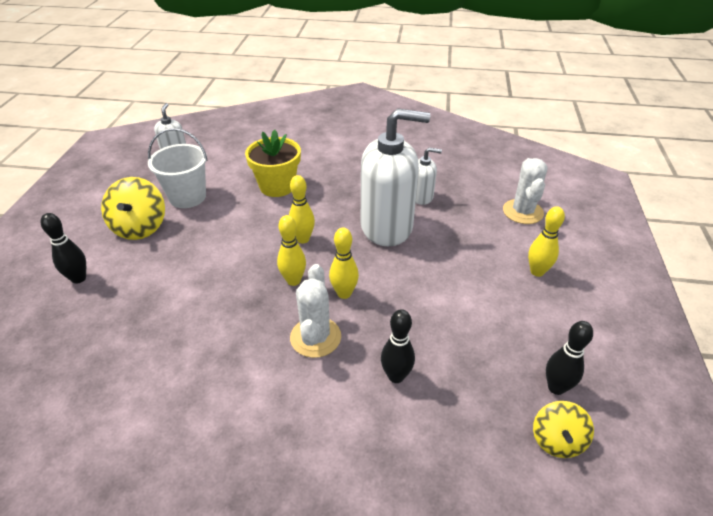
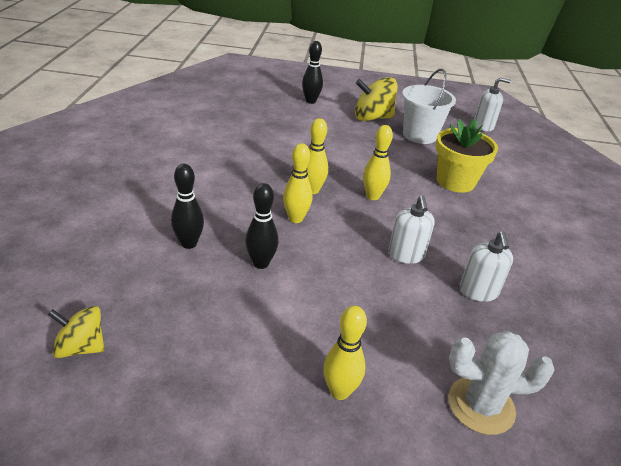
camera: 85 degrees right, 5 degrees down
(315, 337) = (242, 201): white cactus -> none
(387, 227) = (406, 255): white soap dispenser -> white soap dispenser, size x0.47
(556, 387) = (144, 363): black bowling pin -> black bowling pin (261, 263)

